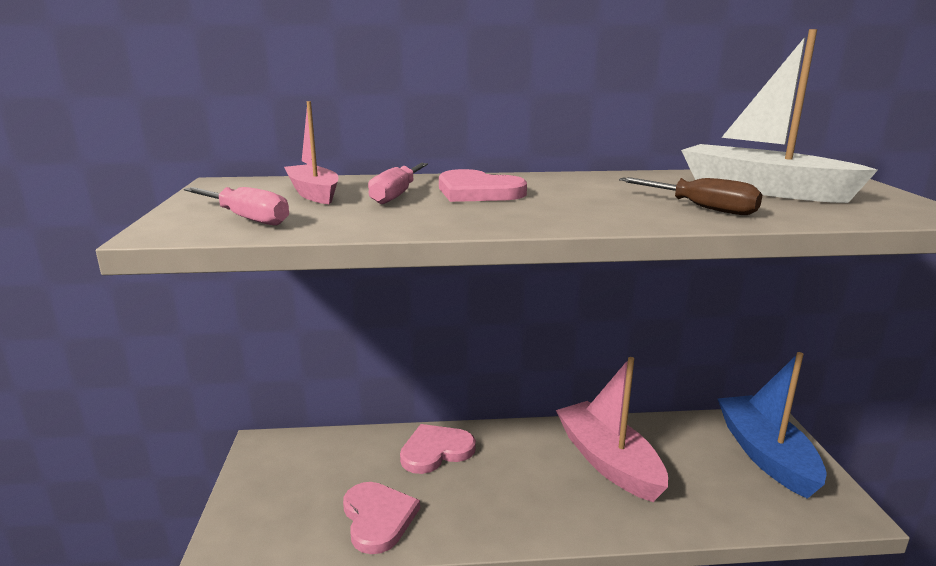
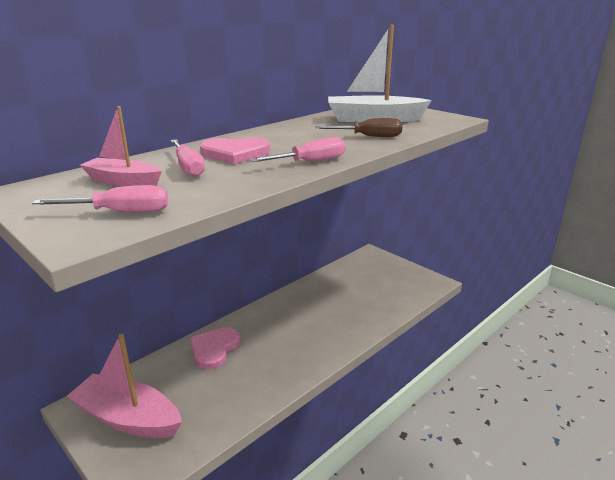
camera: 40 degrees left, 5 degrees up
(378, 518) = (221, 405): pink heart -> none
(543, 219) = (310, 162): none -> pink screwdriver
(608, 461) = (317, 308): pink boat -> pink boat (128, 418)
(765, 455) = (383, 271): blue boat -> none

